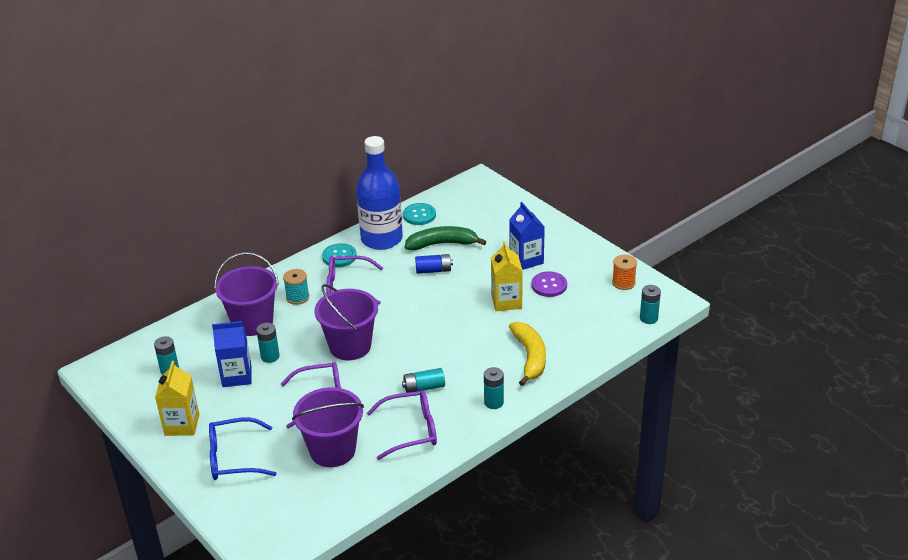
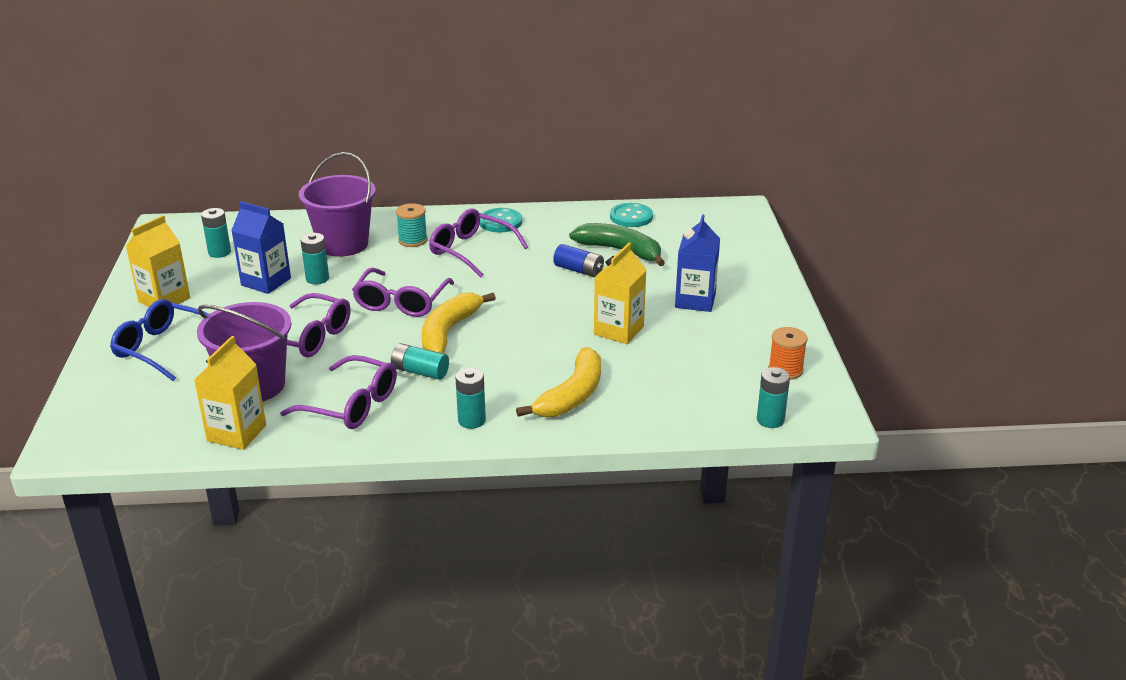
camera: 35 degrees right, 5 degrees down
(350, 346) = (401, 302): purple bucket -> purple glasses
(365, 485) = (236, 433): none -> yellow carton
(381, 239) = (563, 223): blue bottle -> none
(407, 352) = (448, 332): none -> yellow banana
(549, 285) = (689, 335): purple button -> none

